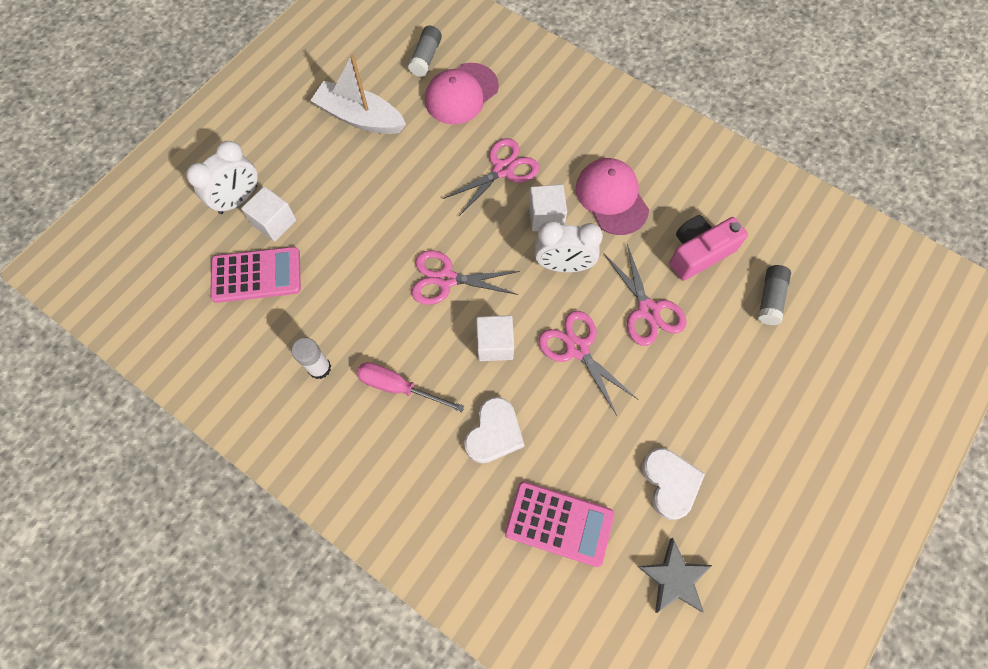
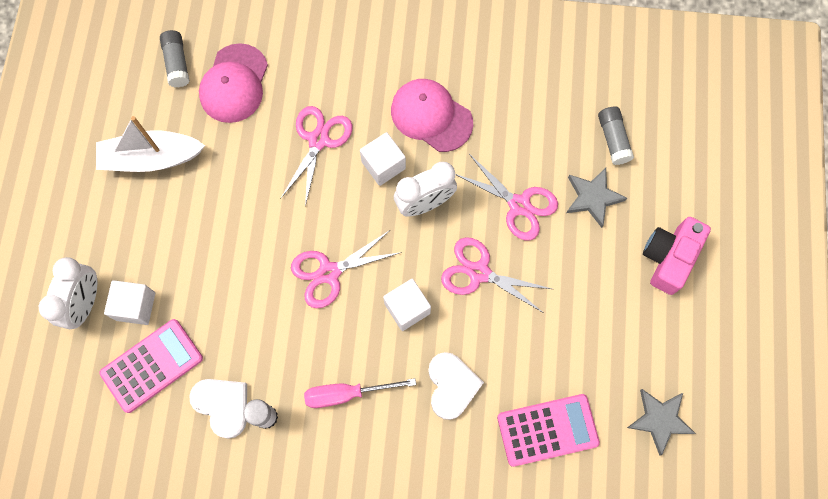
camera: 30 degrees left, 5 degrees up
(670, 483) = (616, 344): white heart -> white heart (223, 405)
(698, 253) = (533, 128): pink camera -> pink camera (669, 258)
(721, 339) = (593, 197): none -> grey star

